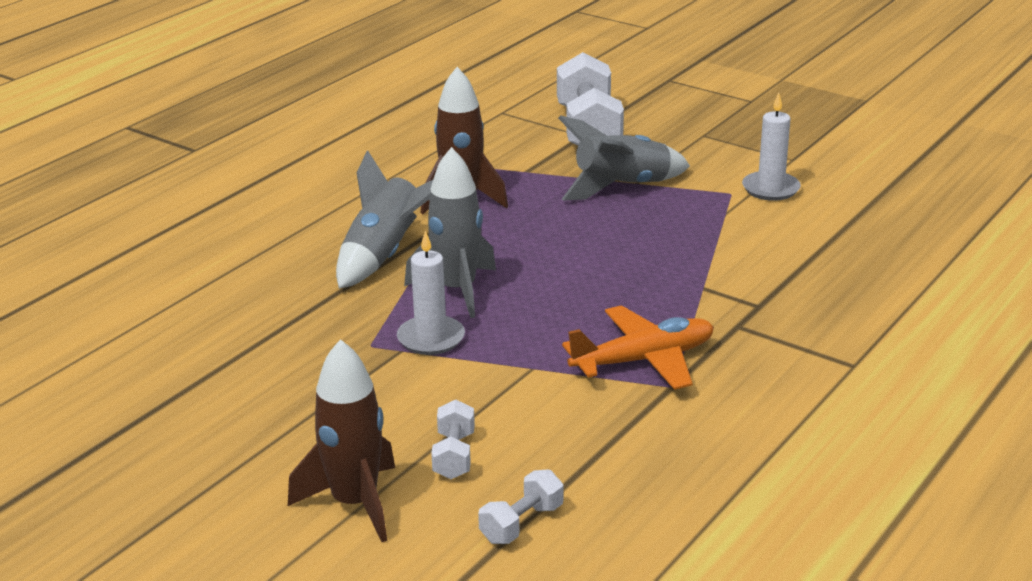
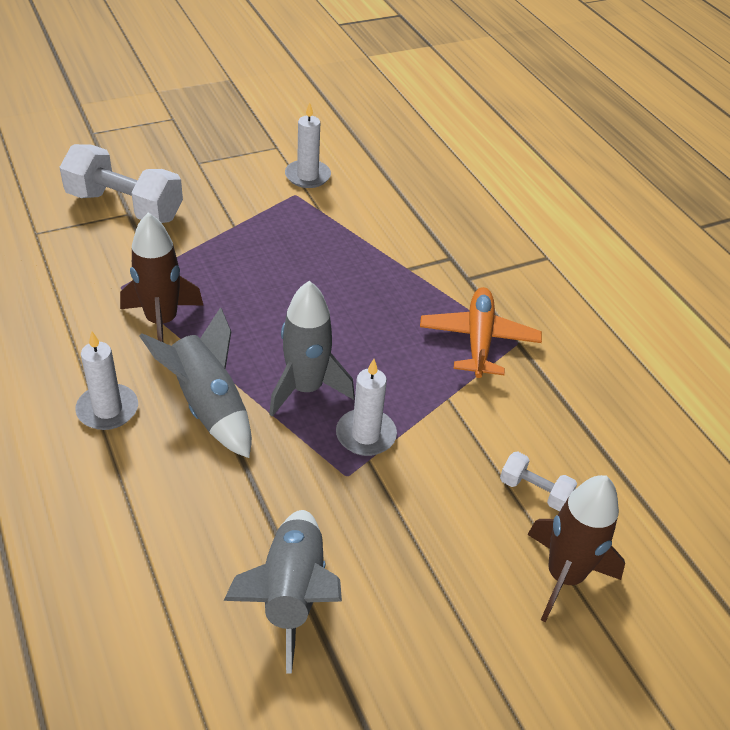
camera: 65 degrees left, 15 degrees up
(334, 216) = (107, 409): none -> white candle
(521, 523) = (635, 491): white dumbbell -> none
(622, 187) = (233, 235): grey rocket -> grey rocket (291, 594)

